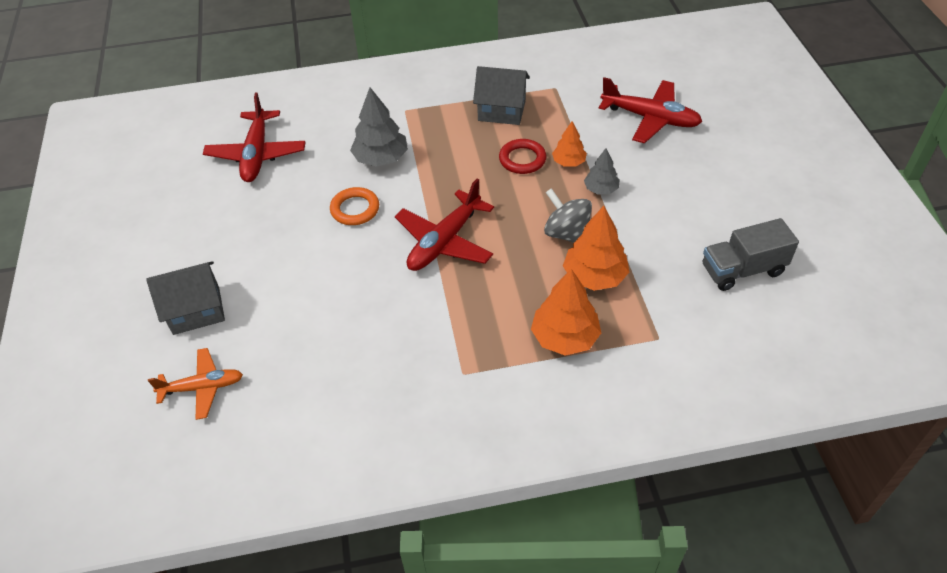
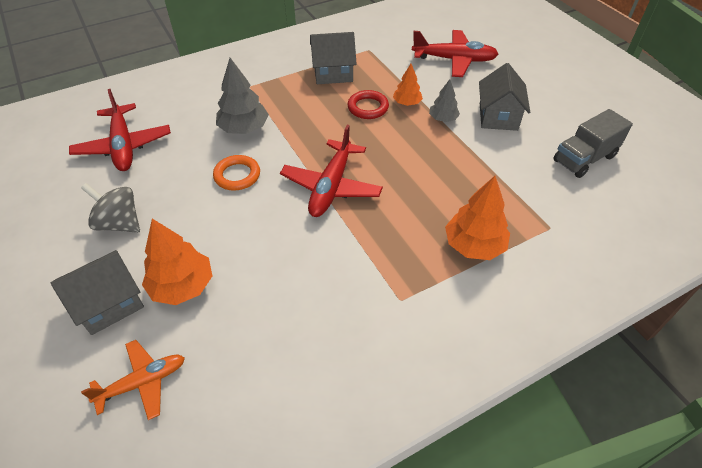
camera: 20 degrees left, 0 degrees up
(567, 234) = (433, 159): grey spinning top -> grey spinning top (119, 223)
(594, 276) = (473, 188): orange tree -> orange tree (182, 286)
(667, 199) = (498, 116): none -> grey house

